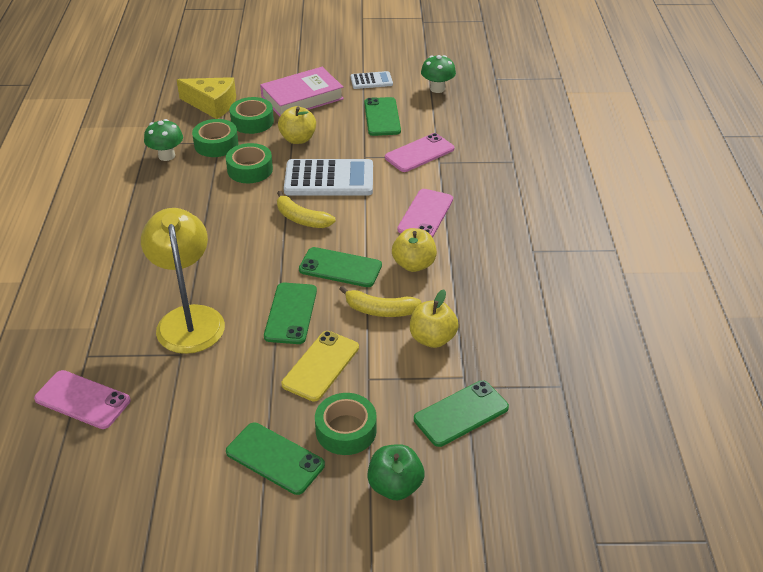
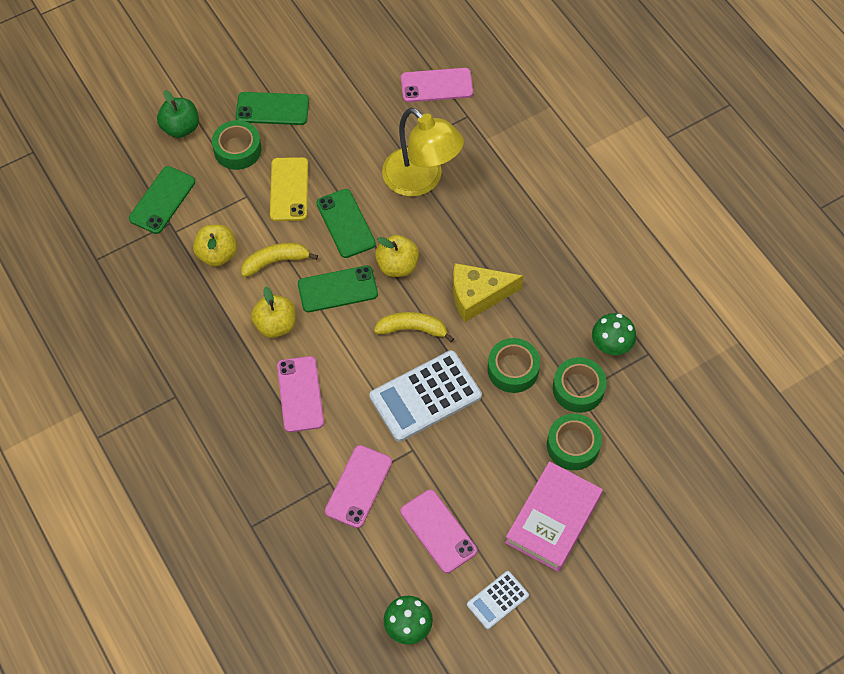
camera: 150 degrees right, 20 degrees up
(212, 105) = (640, 451): yellow cheese -> yellow cheese (478, 296)
(298, 139) = (501, 442): yellow apple -> yellow apple (397, 266)
(382, 117) = (438, 531): green phone -> pink phone

